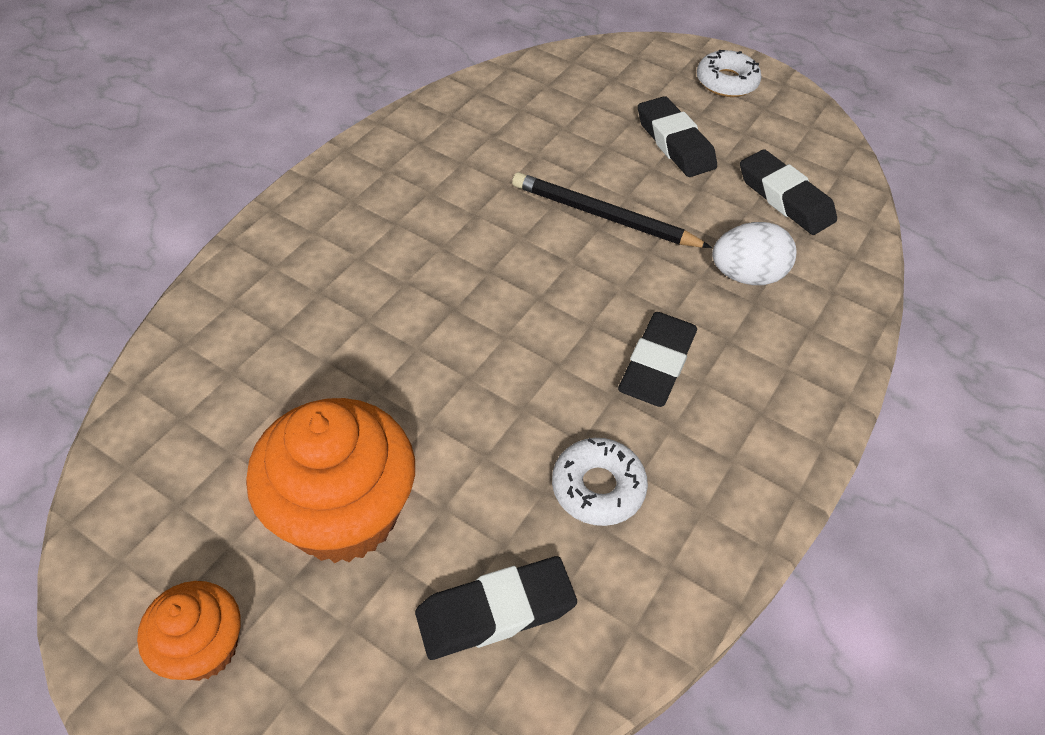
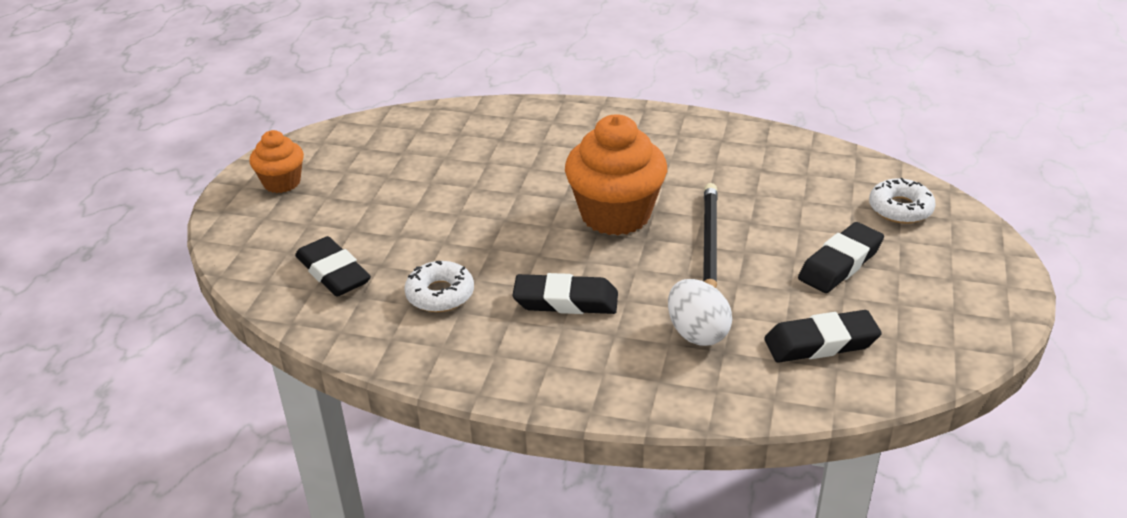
camera: 75 degrees right, 15 degrees down
(343, 514) = (378, 201): orange cupcake -> orange cupcake (615, 214)
(726, 82) = (969, 279): white donut -> white donut (900, 208)
(785, 198) = (821, 343): black eraser -> black eraser turned 45 degrees clockwise

